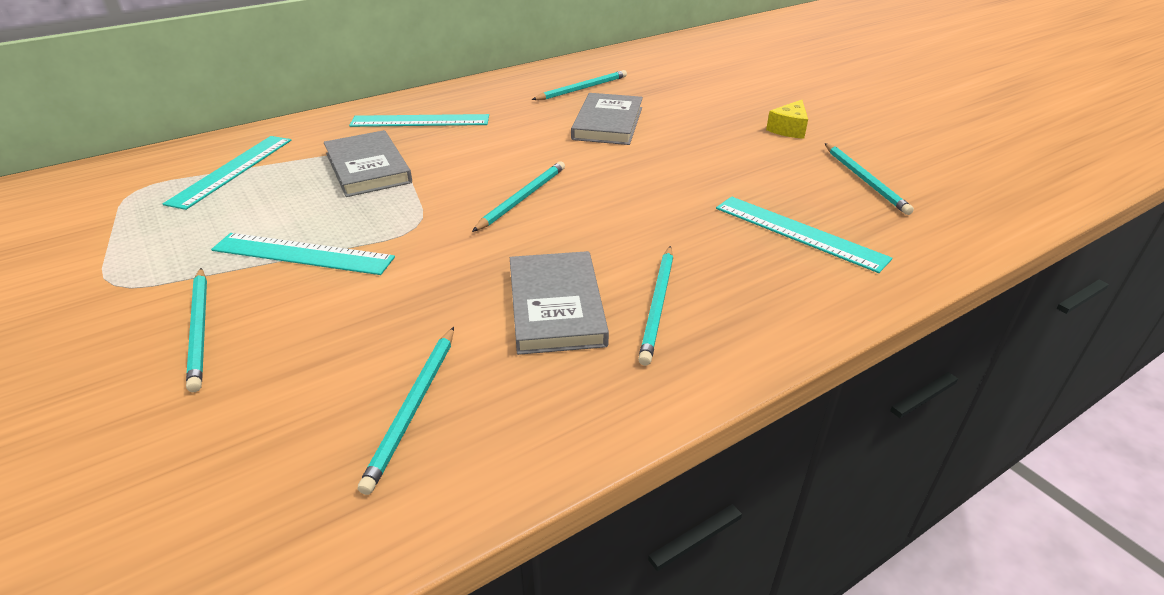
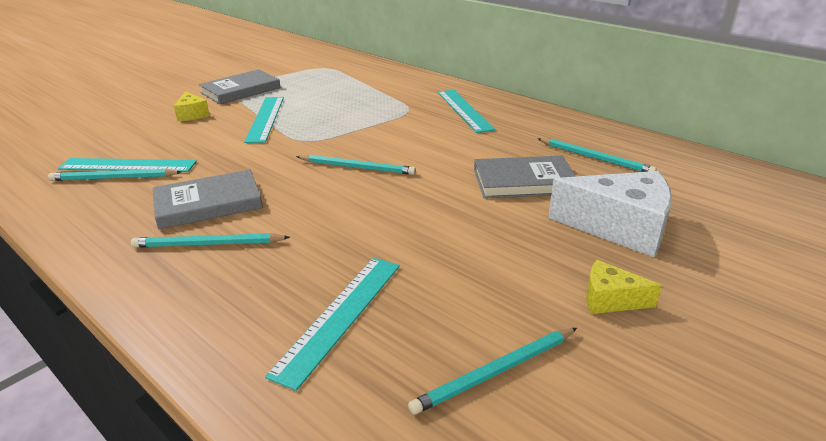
camera: 75 degrees right, 5 degrees down
(200, 329) = (192, 114): turquoise pencil -> yellow cheese
(232, 170) = (357, 80): turquoise ruler -> turquoise ruler (128, 165)
(368, 168) = (378, 111): grey book -> grey book (240, 90)
(699, 106) = (619, 227): none -> white cheese

